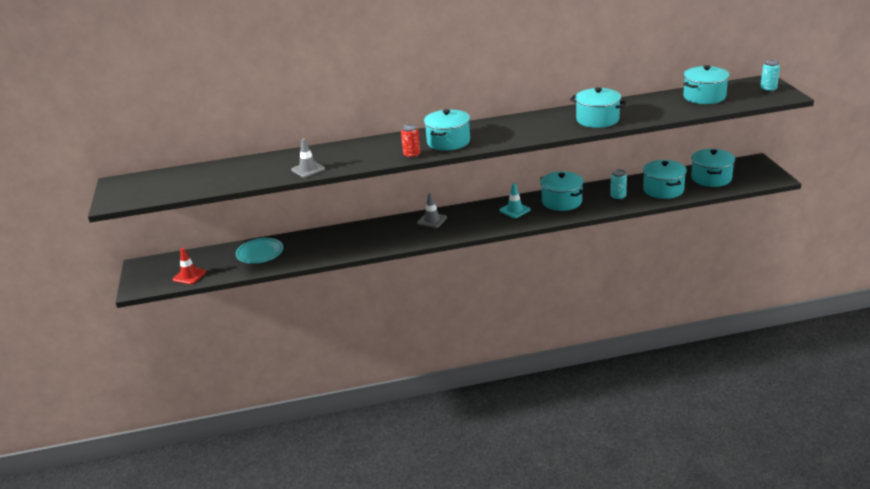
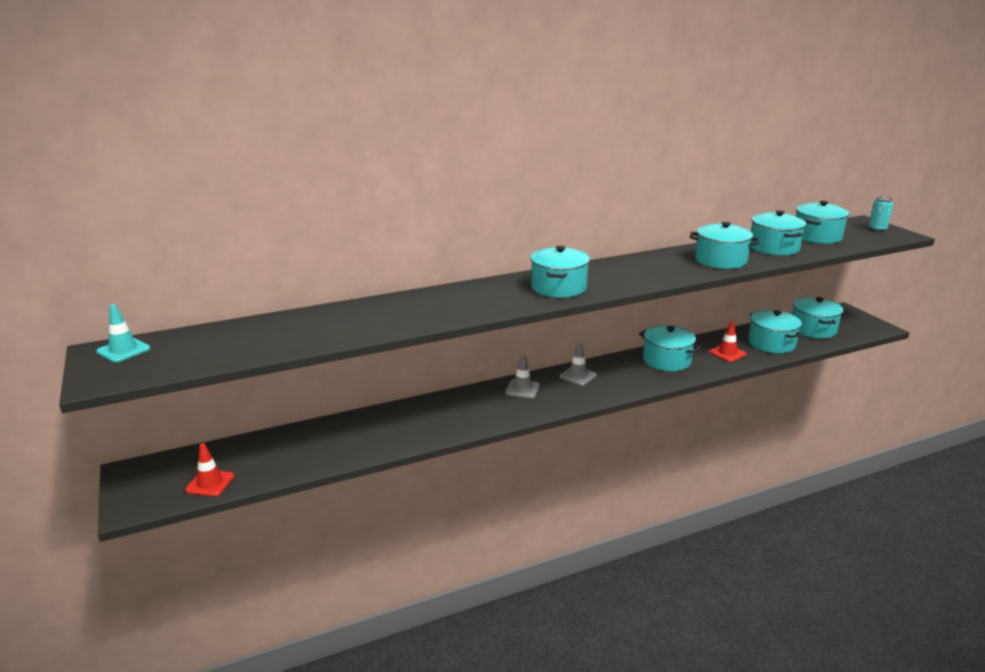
camera: 15 degrees left, 5 degrees down
(260, 253) = (307, 444): turquoise plate -> none
(308, 169) = (388, 325): grey traffic cone -> grey traffic cone (578, 376)
(412, 155) = (522, 304): red can -> none
(514, 210) = (617, 373): turquoise traffic cone -> turquoise traffic cone (123, 350)
(618, 197) = (727, 353): turquoise can -> red traffic cone
(654, 107) = (773, 248): none -> turquoise pot

